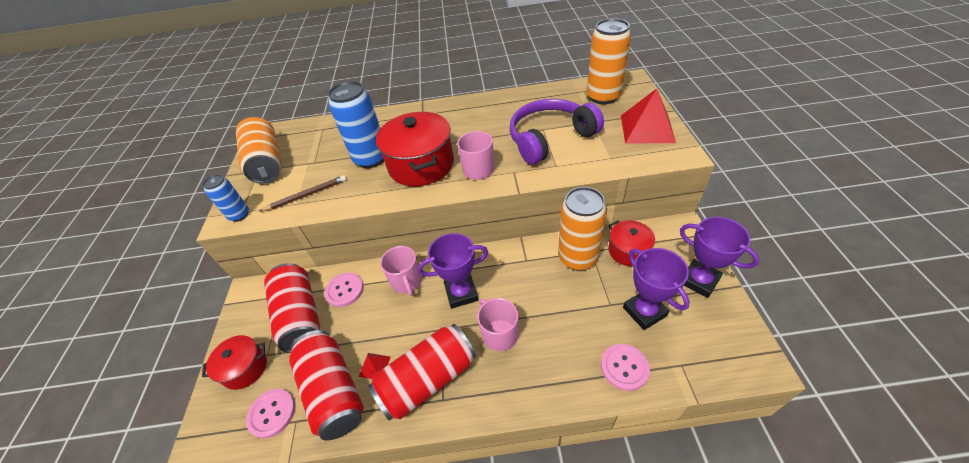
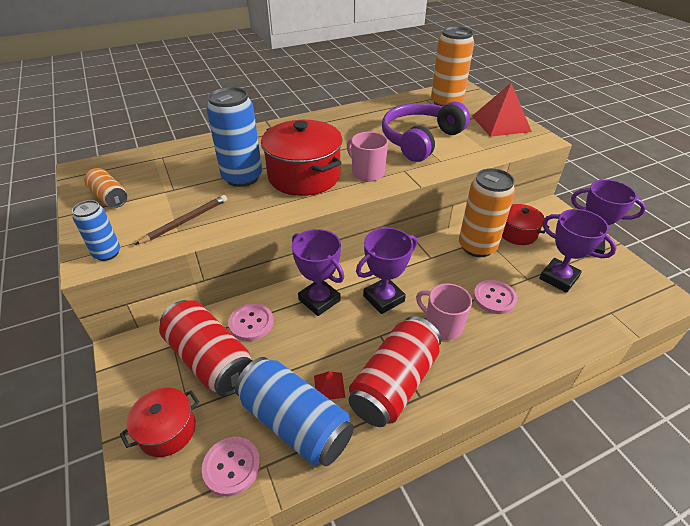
camera: 25 degrees left, 5 degrees down
(267, 162) = (109, 197): orange can -> orange can, size x0.55
(333, 391) = (295, 423): red can -> blue can
(407, 282) = (319, 300): pink mug -> purple trophy
(624, 367) = (568, 325): pink button -> pink button (494, 298)

